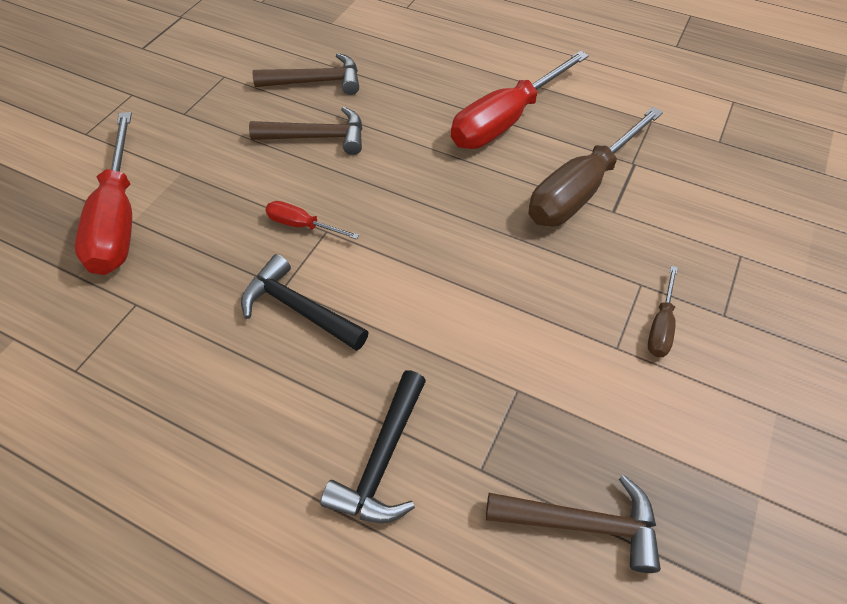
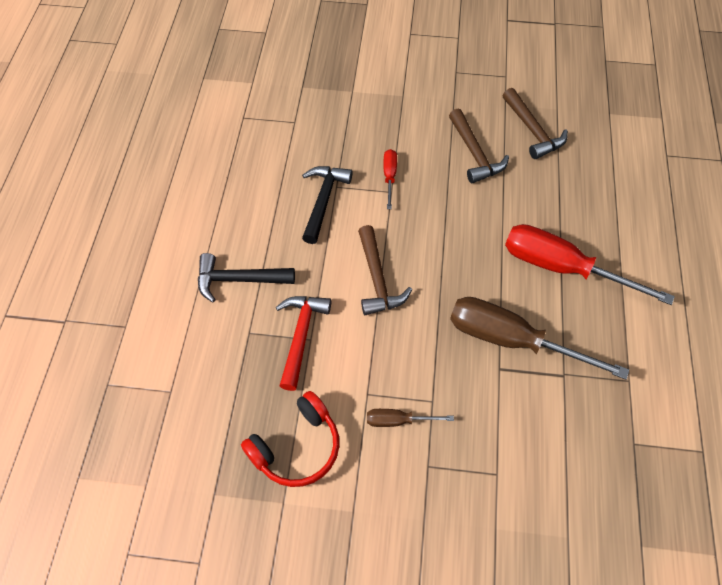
camera: 70 degrees right, 5 degrees up
(119, 218) = (351, 84): red screwdriver -> none
(509, 400) = (301, 336): none -> red hammer
(582, 523) = (232, 396): brown hammer -> brown hammer (377, 279)
(679, 454) = (297, 447): none -> red headphones

